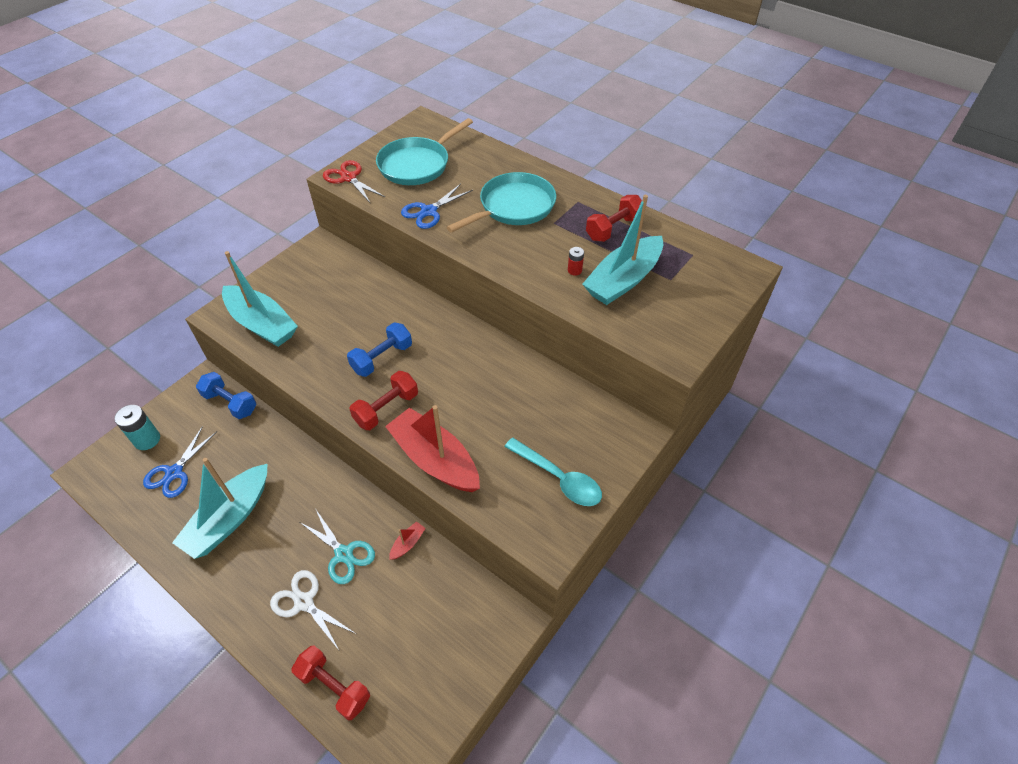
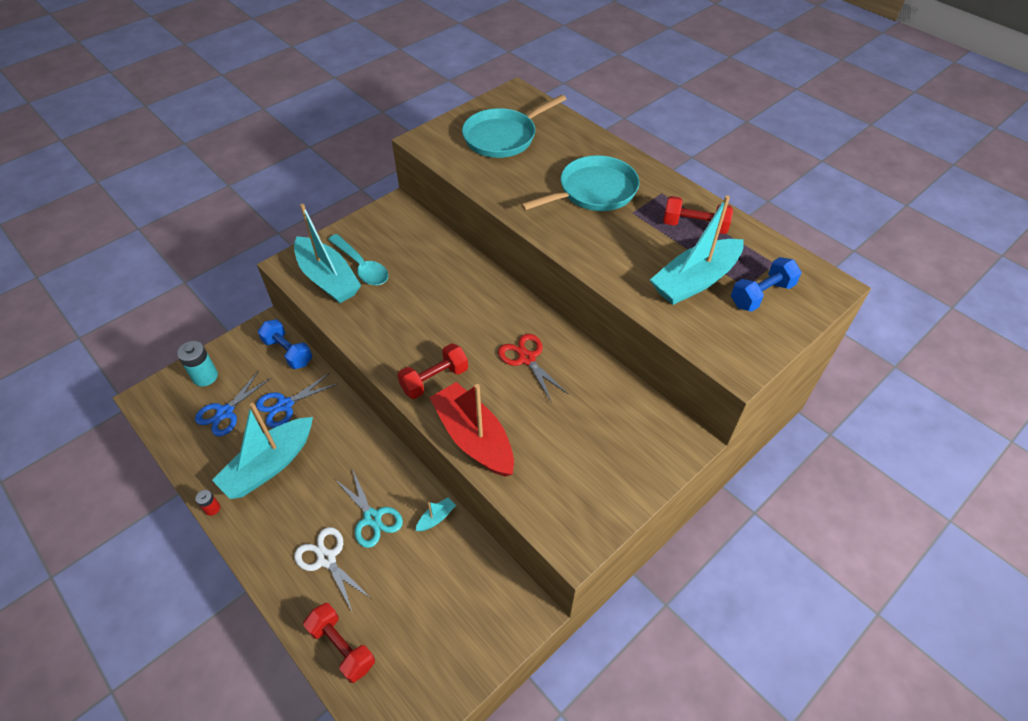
camera: 10 degrees right, 0 degrees up
(348, 178) = (433, 143): red scissors -> red scissors (527, 358)
(382, 358) = (438, 328): blue dumbbell -> blue dumbbell (761, 295)
(407, 543) = (436, 518): red boat -> turquoise boat
(429, 211) = (506, 186): blue scissors -> blue scissors (285, 405)
(559, 478) = (596, 476): turquoise spoon -> turquoise spoon (362, 266)
(574, 270) = (645, 264): red battery -> red battery (212, 508)
(613, 229) = (694, 226): red dumbbell -> red dumbbell turned 45 degrees clockwise

